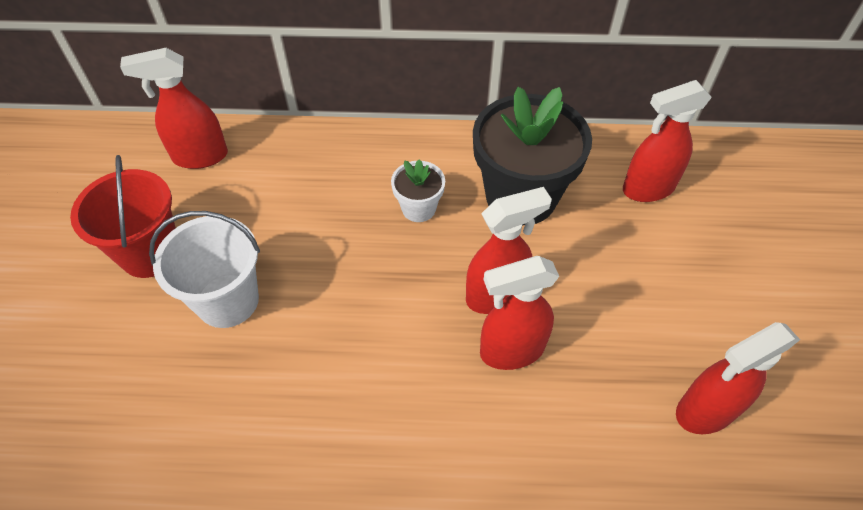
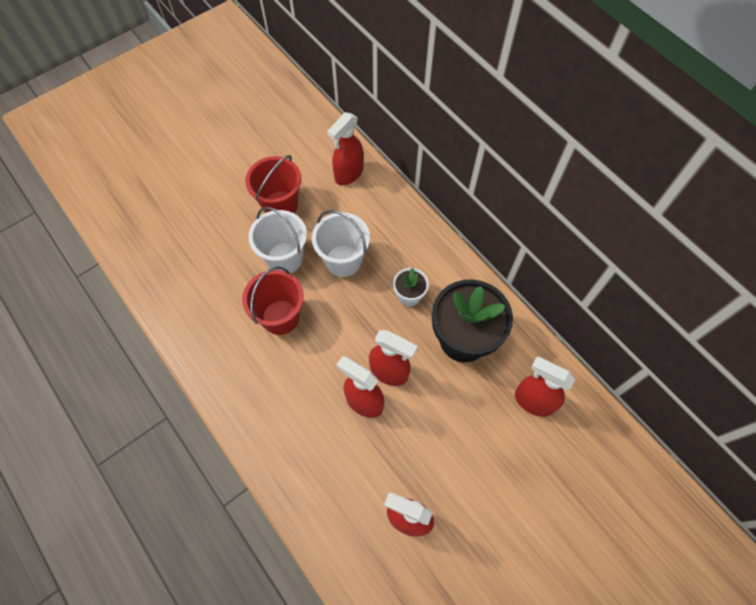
camera: 50 degrees right, 10 degrees up
(200, 157) = (348, 174): red spray bottle -> red spray bottle turned 90 degrees counterclockwise
(303, 240) = (343, 260): none -> white bucket
(304, 365) = (280, 317): none -> red bucket

